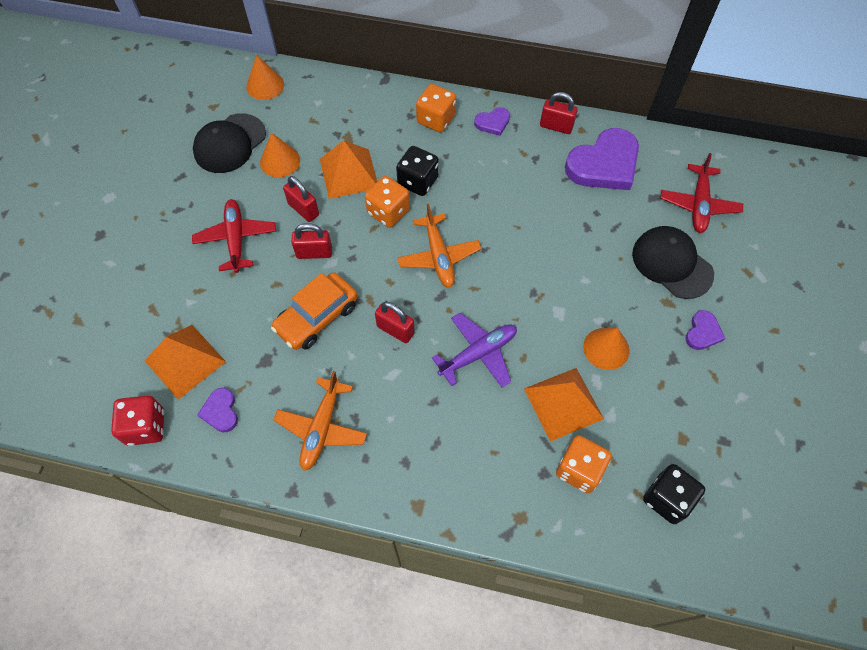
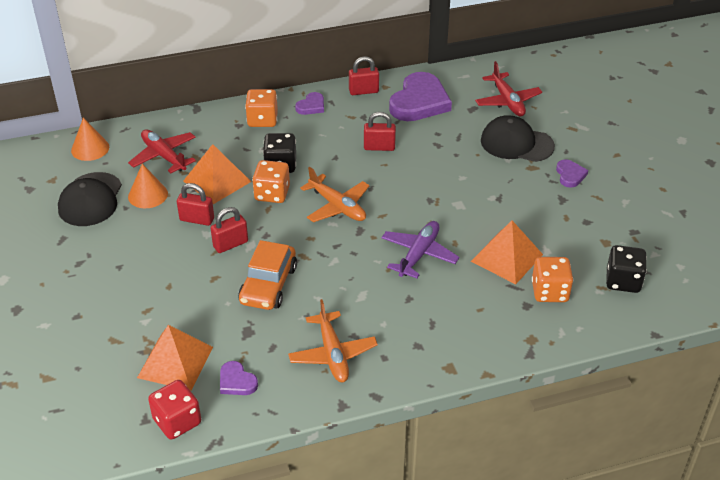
camera: 30 degrees left, 20 degrees down
(236, 239) = (152, 262): red plane -> red plane (164, 156)
(395, 330) = (341, 266): red padlock -> red padlock (379, 147)
(606, 348) = (510, 212): orange cone -> none

